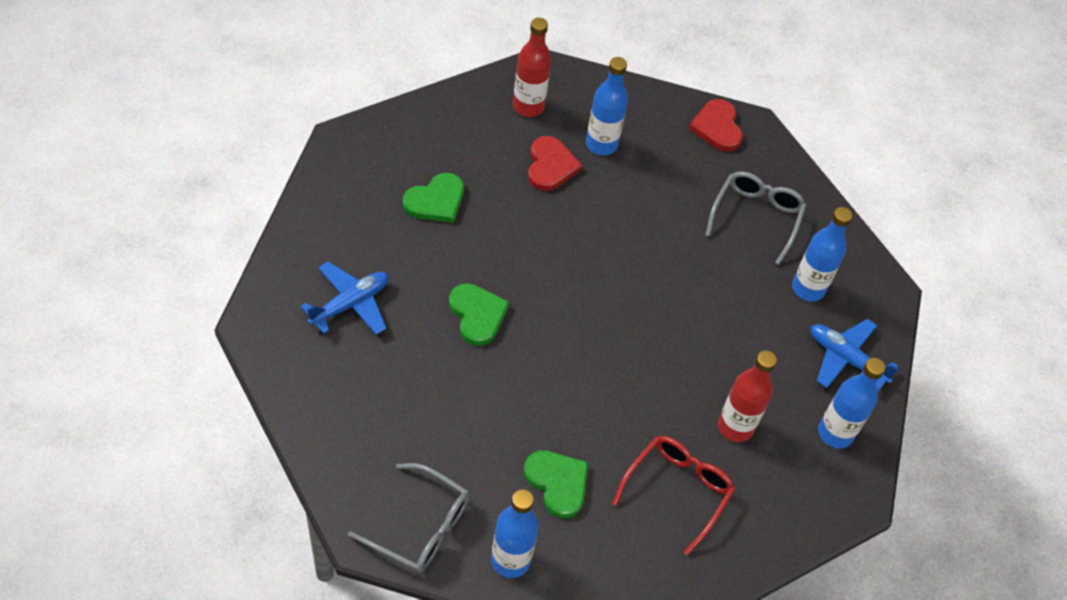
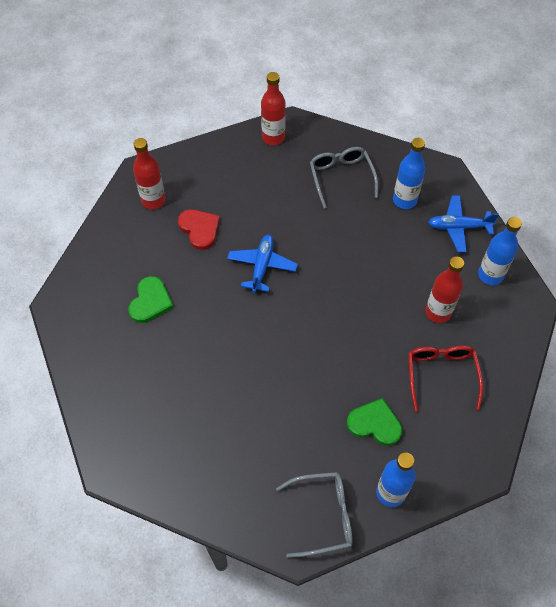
camera: 30 degrees left, 5 degrees up
(350, 304) = (157, 408): blue plane -> blue plane (262, 266)
(477, 315) = (239, 356): green heart -> none
(601, 144) = (217, 194): blue bottle -> none
(717, 127) = (273, 137): red heart -> red bottle

